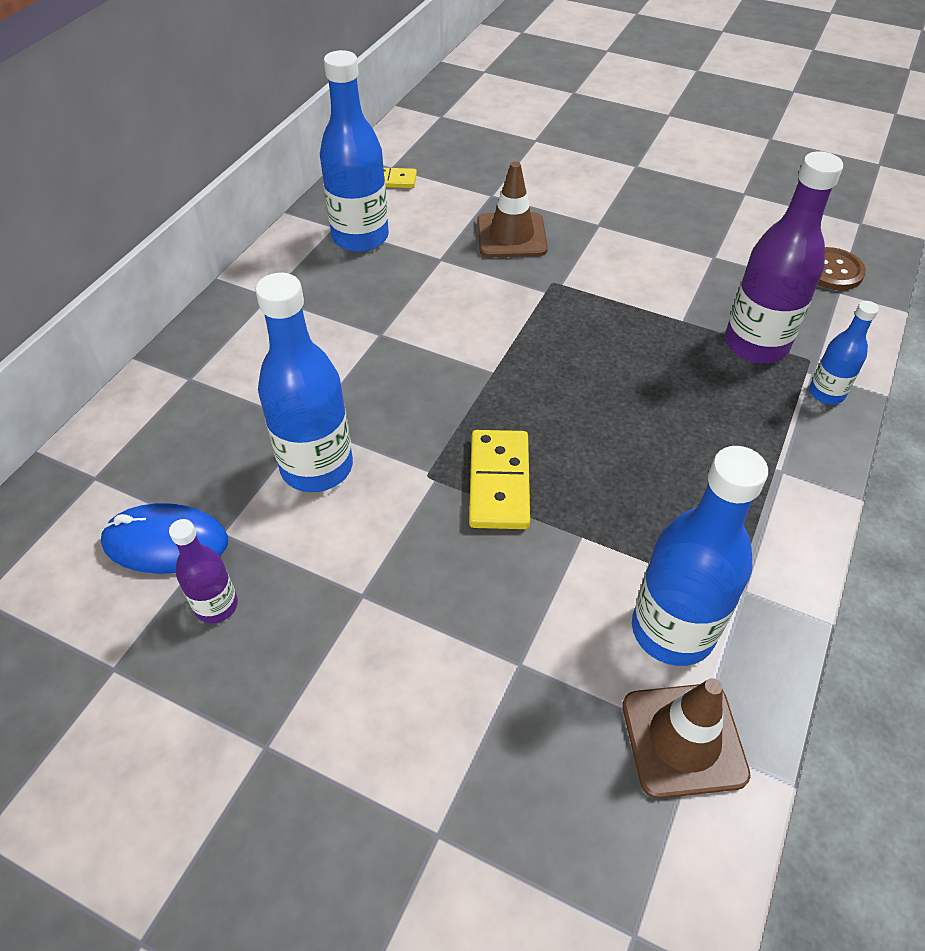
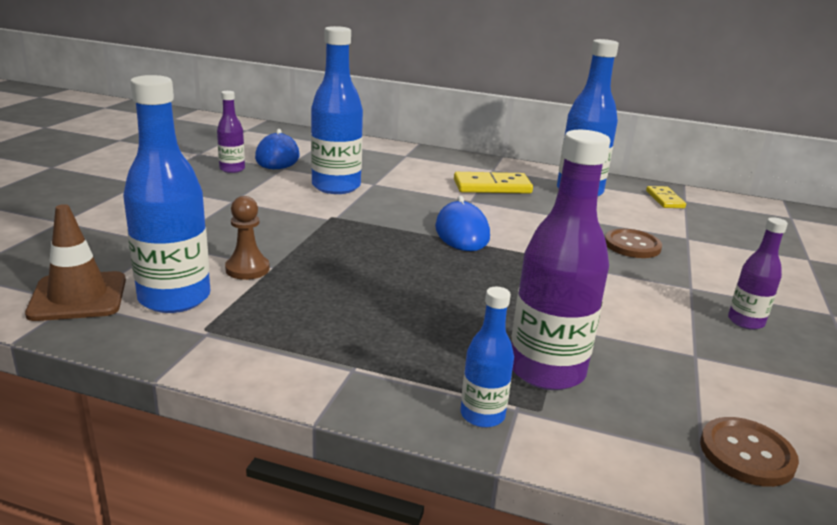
camera: 80 degrees right, 25 degrees down
(479, 356) = (462, 232): none -> blue mouse
(499, 482) = (327, 238): yellow domino -> yellow domino (492, 187)
(511, 236) = (632, 245): brown traffic cone -> brown button
(591, 561) = (247, 269): none -> brown pawn
(656, 213) = (745, 322): none -> purple bottle

